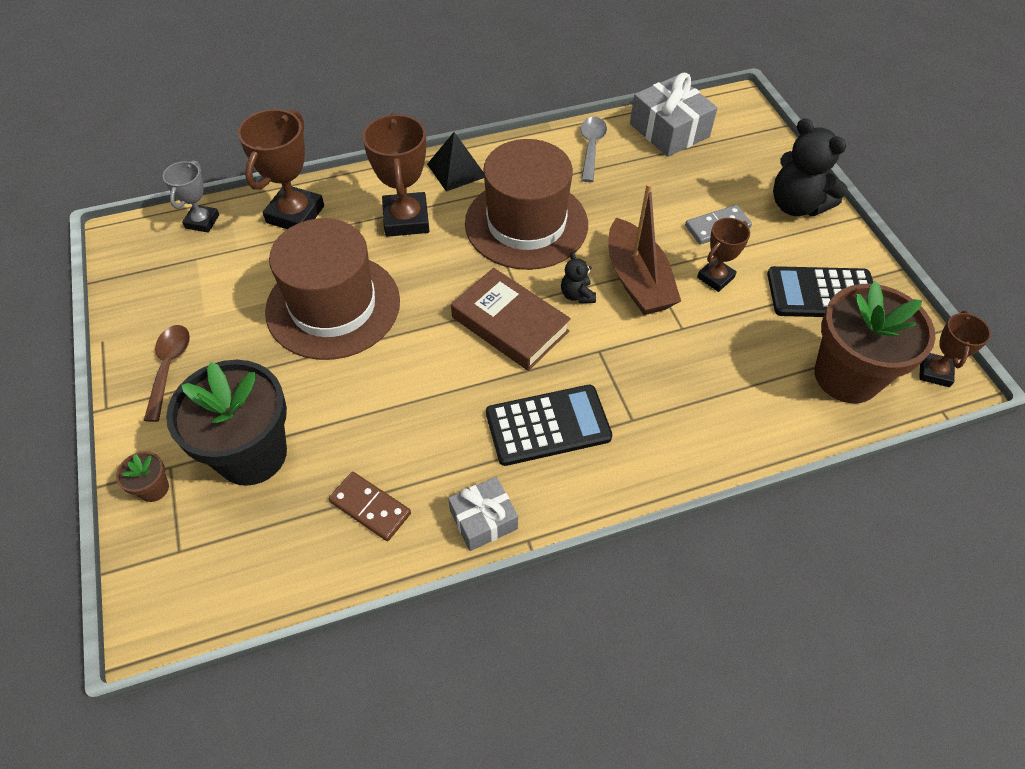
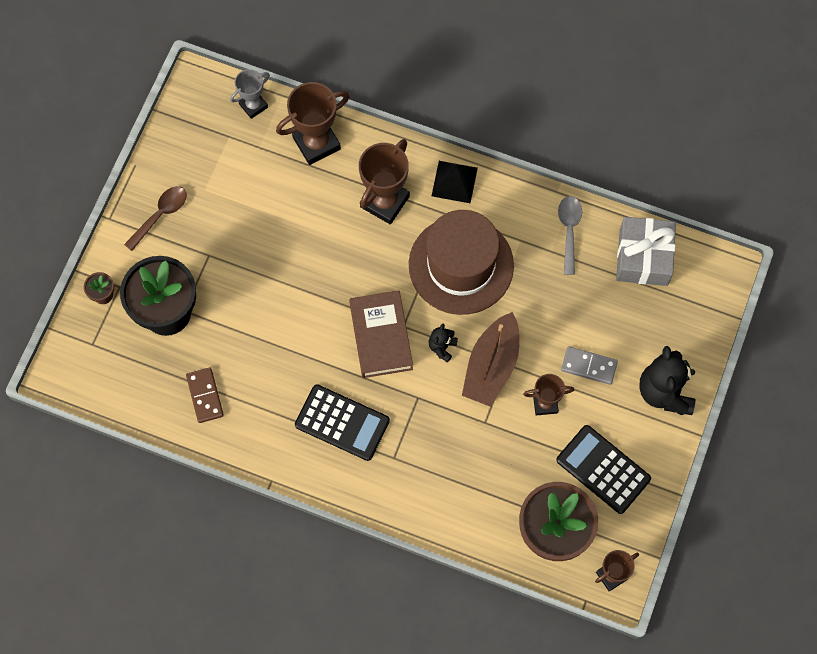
camera: 40 degrees right, 15 degrees up
(333, 306) = (285, 240): brown hat -> none
(483, 520) = (258, 450): grey gift -> none
(591, 147) = (569, 231): grey spoon -> grey spoon turned 45 degrees counterclockwise

